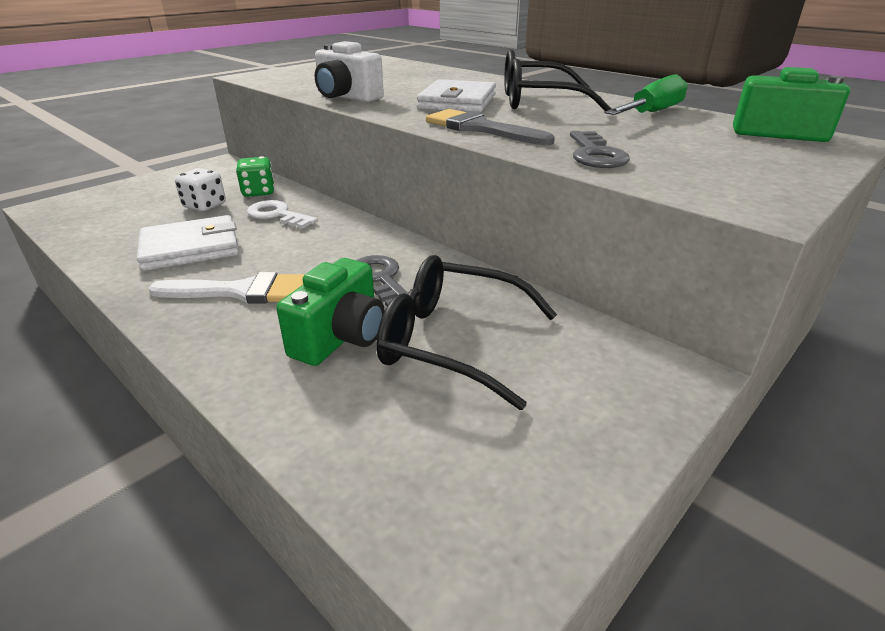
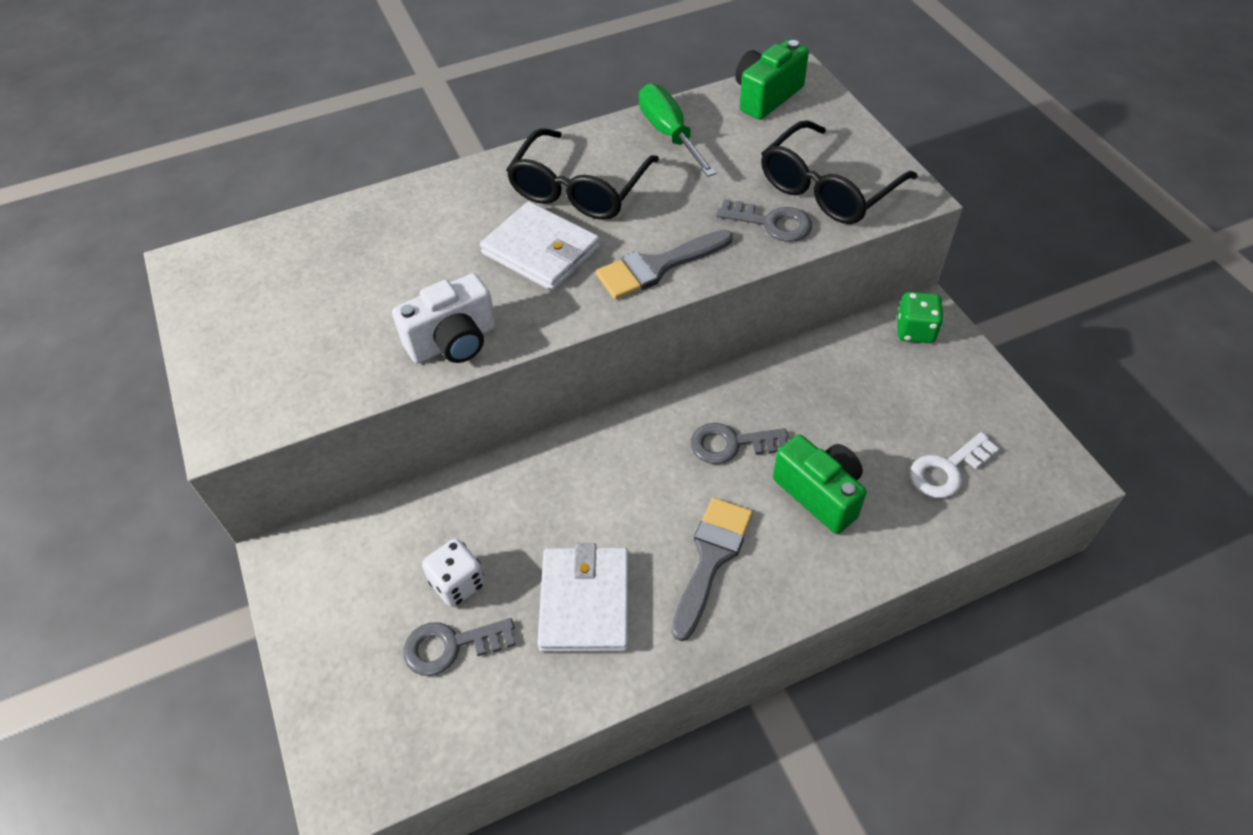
camera: 65 degrees left, 20 degrees up
(152, 213) = (451, 646): none -> grey key
(242, 291) = (711, 558): white brush -> grey brush
(258, 192) = (443, 518): green dice -> green dice (915, 331)
(277, 215) = (533, 507): white key -> white key (947, 470)
(452, 341) = (850, 422): black glasses -> black glasses (828, 188)

